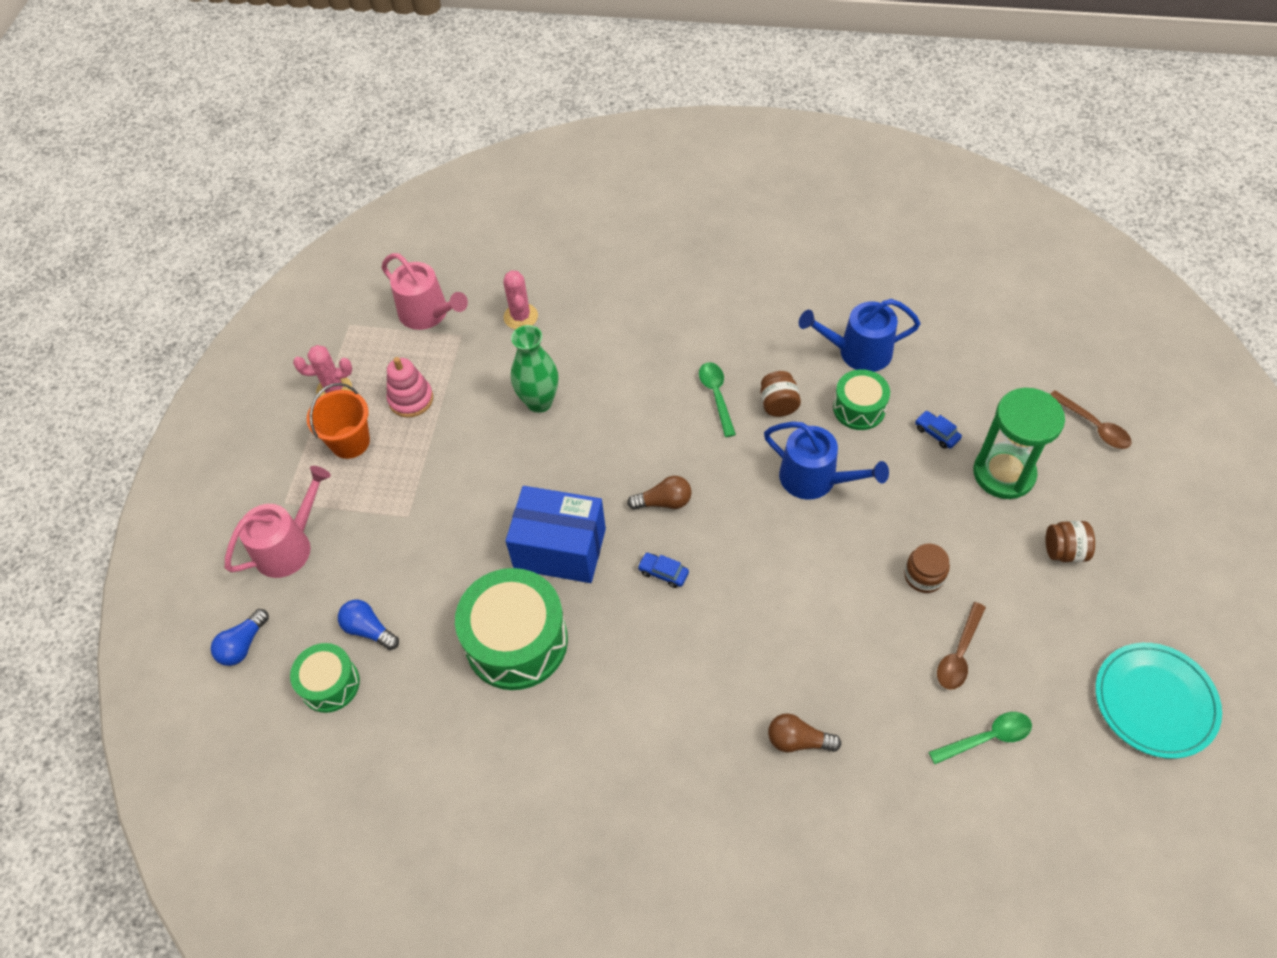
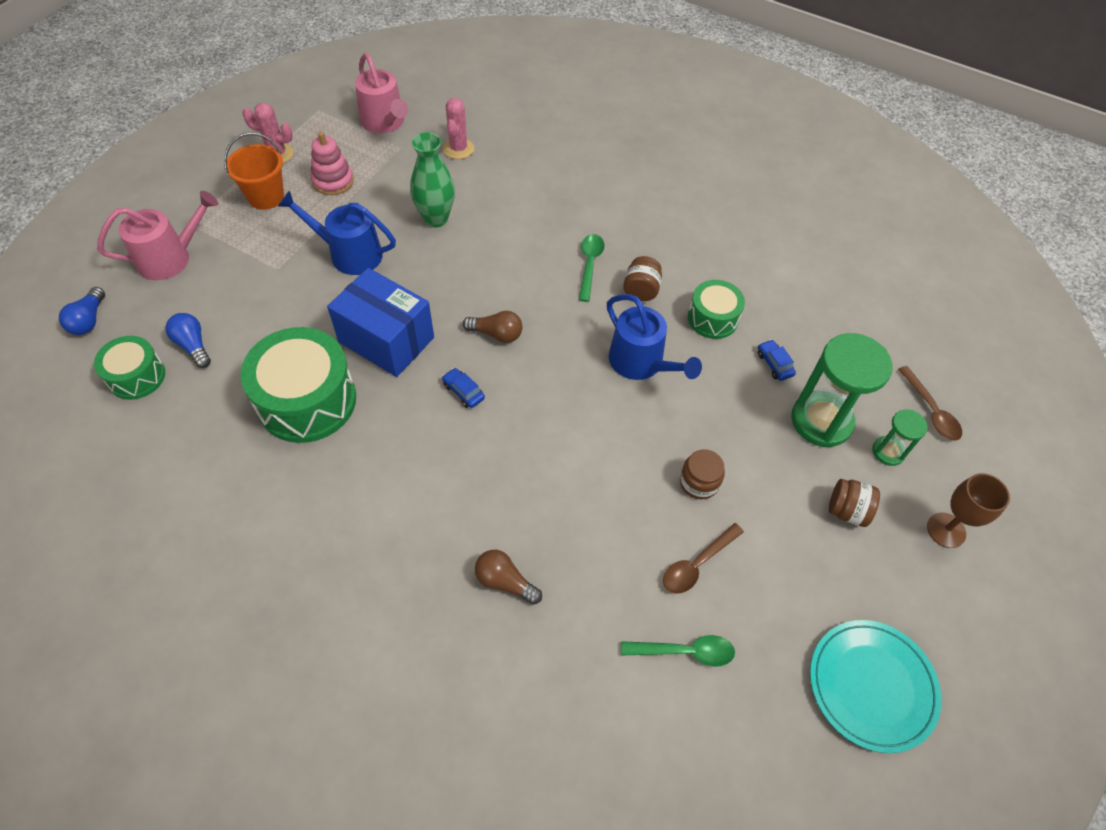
camera: 15 degrees right, 0 degrees up
(243, 645) = (89, 320): blue light bulb -> blue light bulb turned 45 degrees counterclockwise
(858, 352) = (736, 272): blue watering can -> blue watering can (349, 254)
(1074, 480) = (888, 452): none -> green hourglass
(1155, 535) = (946, 530): none -> brown goblet

